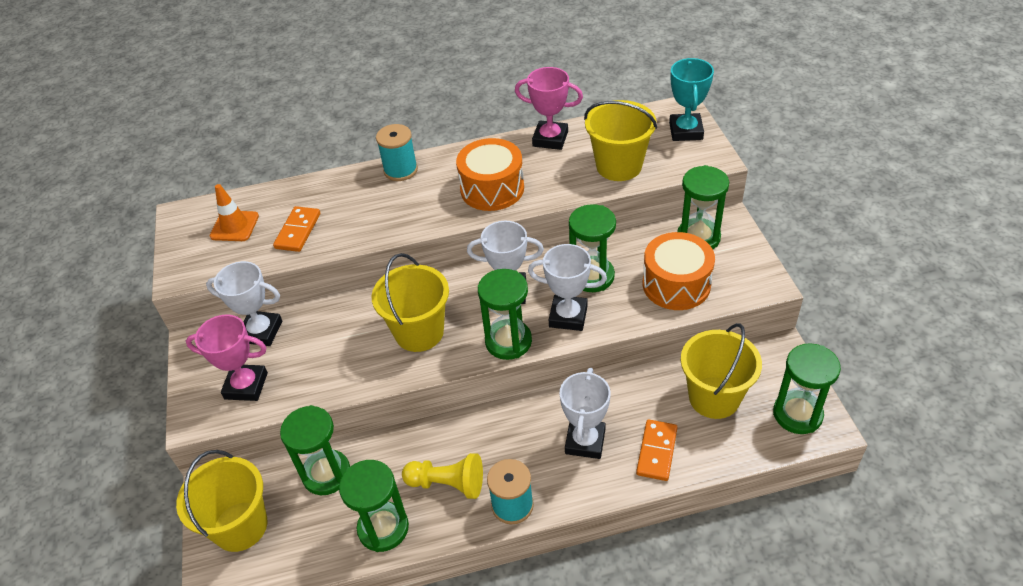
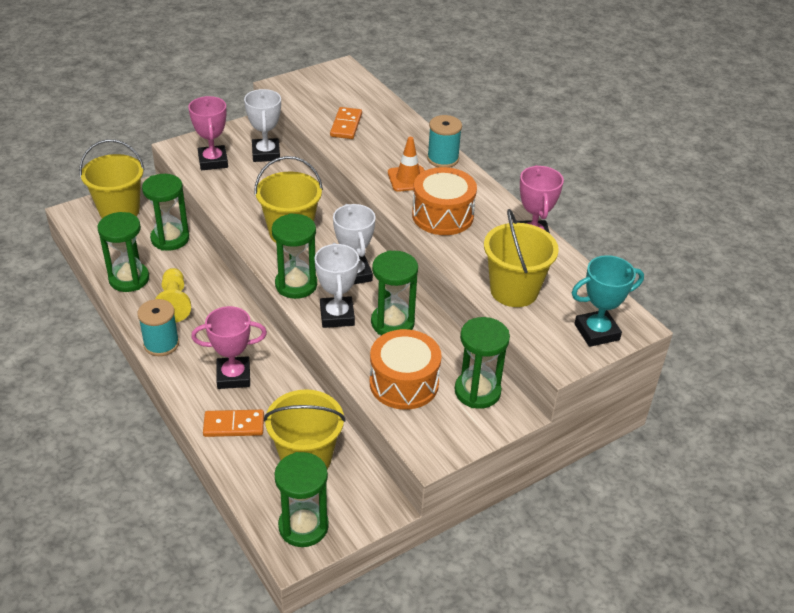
camera: 65 degrees right, 5 degrees down
(234, 226) = (339, 95): orange traffic cone -> orange traffic cone (408, 179)
(298, 231) = (346, 125): orange domino -> orange domino turned 75 degrees counterclockwise
(585, 441) = (233, 376): white trophy -> pink trophy

